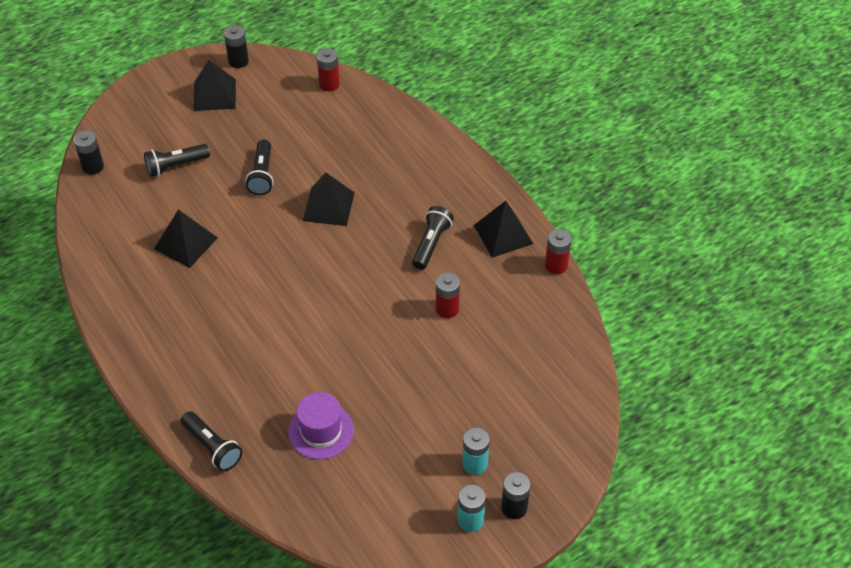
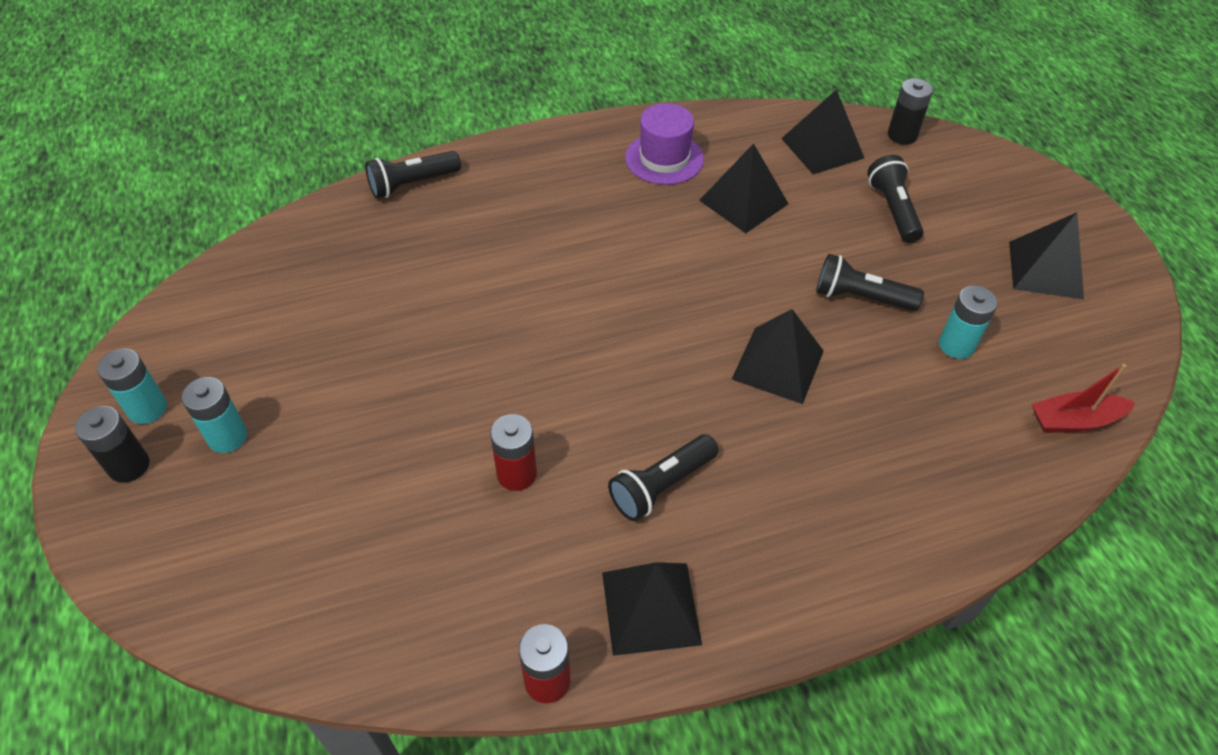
camera: 105 degrees right, 0 degrees up
(116, 208) = (822, 148): none -> black pyramid
(238, 61) = (1129, 309): black battery -> none
(289, 131) = (956, 345): none -> turquoise battery
(321, 431) = (379, 282): purple hat -> purple hat (664, 158)
(329, 84) = (1074, 421): red battery -> red boat
(431, 244) = (661, 486): black flashlight -> black flashlight turned 105 degrees clockwise

